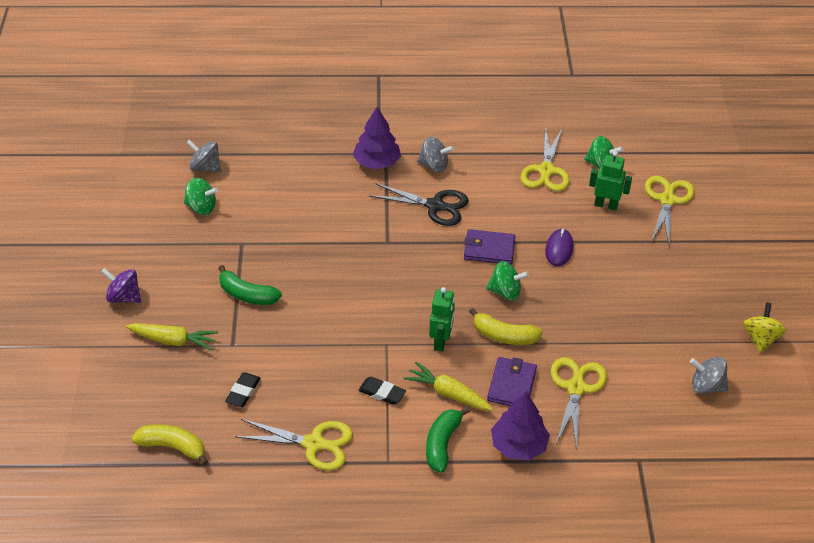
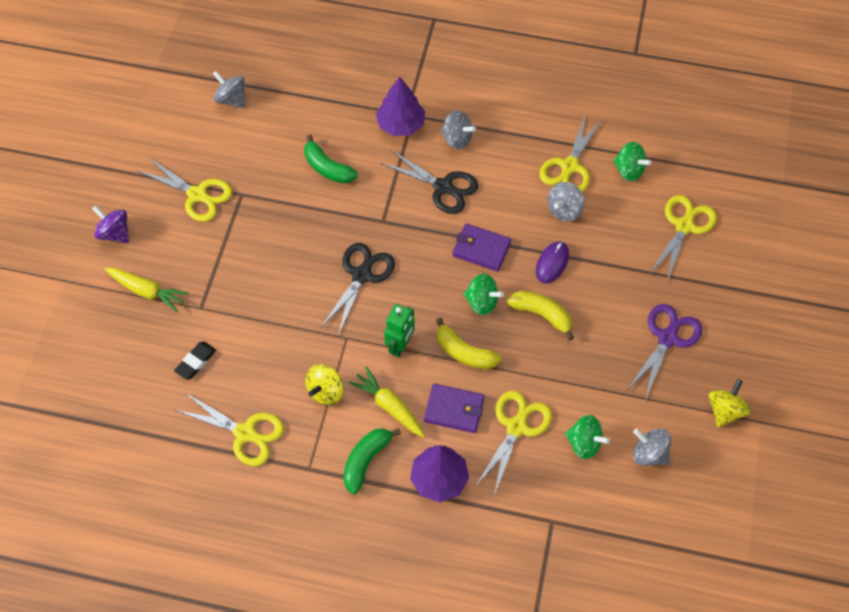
camera: 15 degrees right, 15 degrees up
(173, 447) = (115, 407): yellow banana -> yellow banana (541, 315)
(197, 251) = (197, 195): none -> yellow scissors
(201, 207) = (215, 145): green spinning top -> green spinning top (584, 443)
(247, 295) = (230, 254): green banana -> green banana (327, 168)
(382, 393) = (326, 391): black eraser -> yellow spinning top
(383, 290) = (361, 275): none -> black scissors
(512, 385) = (454, 410): purple wallet -> purple wallet turned 75 degrees clockwise
(554, 205) = (564, 210): none -> grey spinning top
(606, 205) = (618, 220): green robot -> none
(686, 290) = (667, 338): none -> purple scissors

